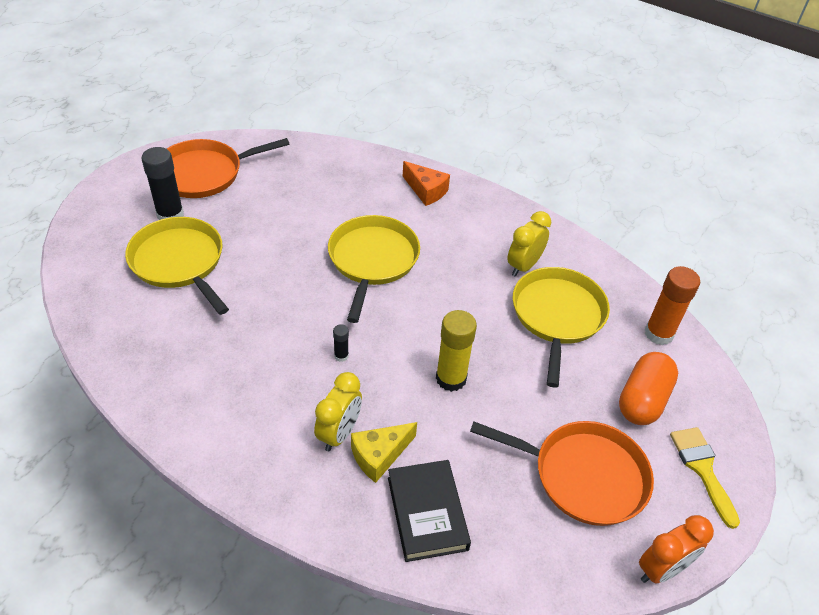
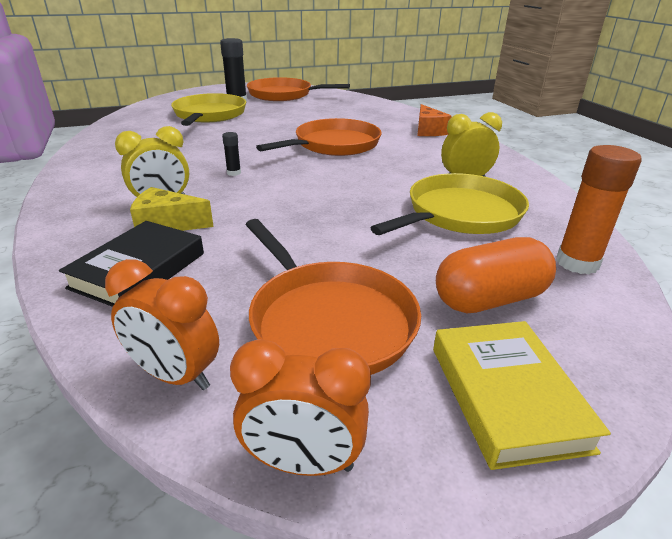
camera: 40 degrees right, 15 degrees down
(372, 260) = (333, 145): yellow pan -> orange pan
(451, 378) = (297, 210): yellow glue stick -> none
(555, 569) = (175, 376): none -> orange clock
(702, 469) = (506, 396): yellow brush -> yellow book

